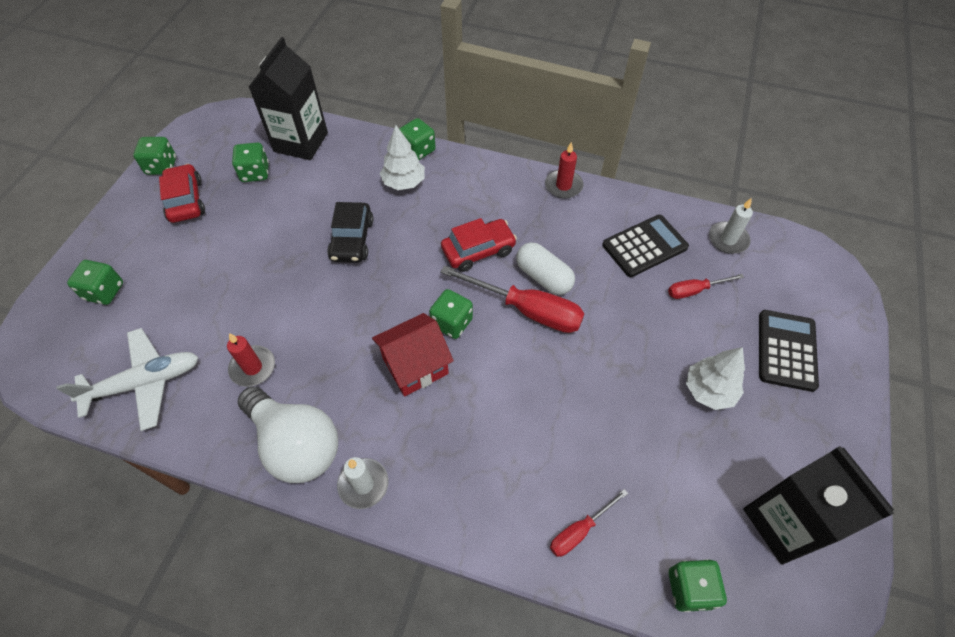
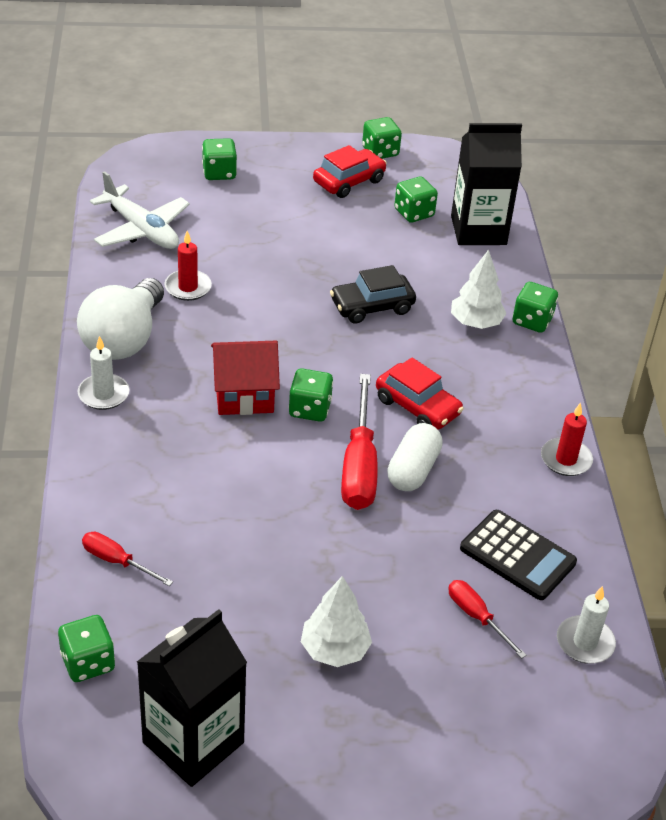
camera: 65 degrees right, 15 degrees down
(415, 366) = (244, 395): red house -> red house turned 45 degrees counterclockwise
(786, 350) = (435, 726): black calculator -> none

